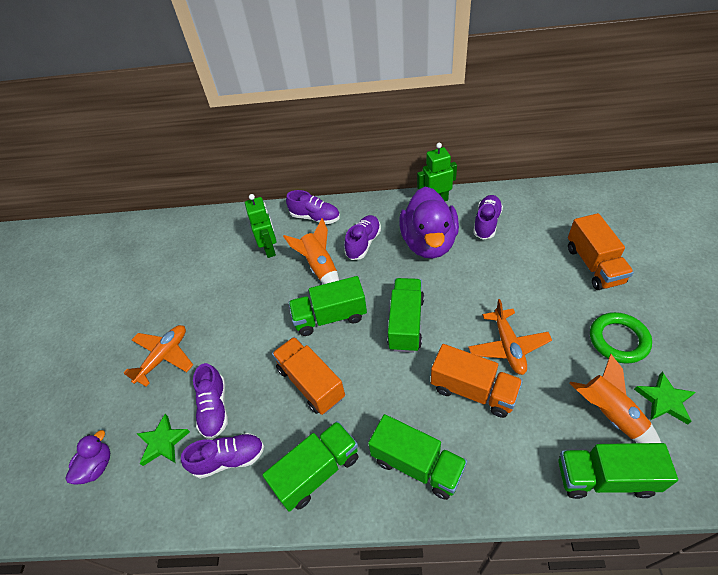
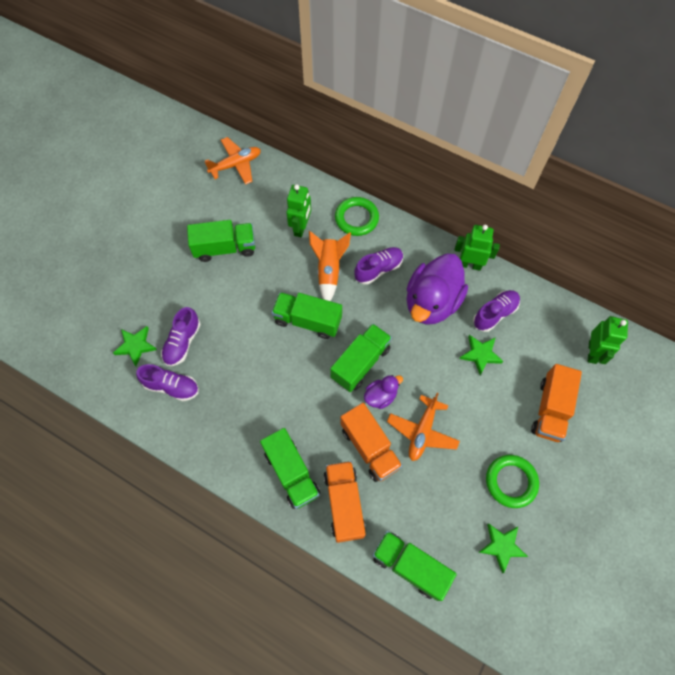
camera: 25 degrees right, 15 degrees up
(97, 466) = (86, 336): purple duck -> purple duck (380, 396)
(164, 357) = (169, 278): orange plane -> orange plane (236, 165)
(311, 383) = (259, 366): orange truck -> orange truck (344, 504)
(315, 217) = (356, 218): purple shoe -> green ring
(317, 471) = (223, 433): green truck -> green truck (225, 248)
(502, 258) = (480, 354): none -> green star
(584, 207) = (593, 352): none -> green robot
(609, 414) = (452, 529): orange rocket -> none

